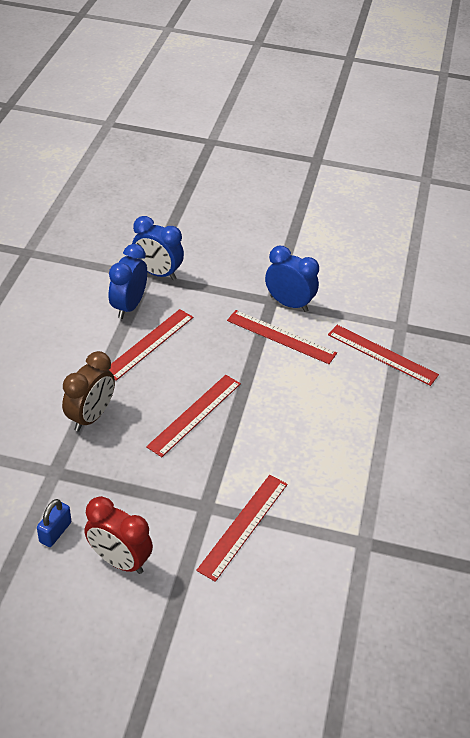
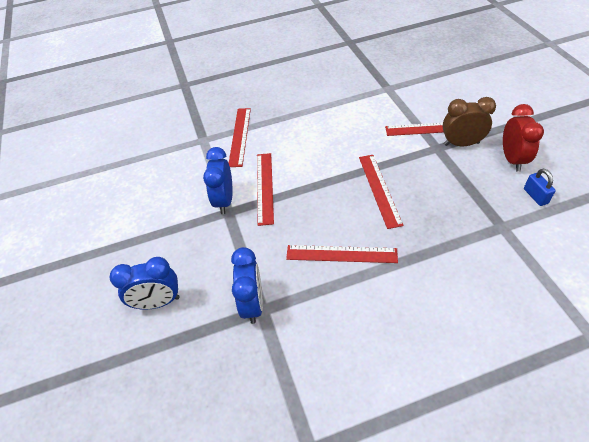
camera: 115 degrees left, 5 degrees up
(55, 532) = (535, 196): blue padlock -> blue padlock turned 75 degrees clockwise
(91, 417) = (442, 240): brown clock -> brown clock (461, 144)
(129, 306) = (312, 296): blue clock -> blue clock (158, 302)
(195, 414) = (379, 189): red ruler -> red ruler turned 75 degrees clockwise

